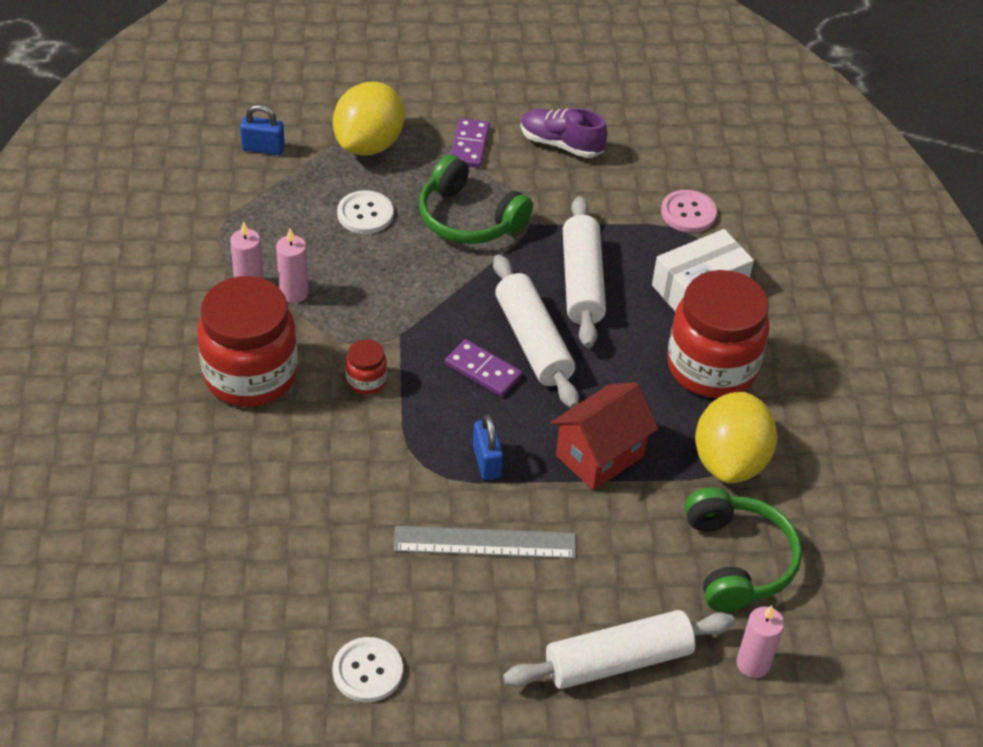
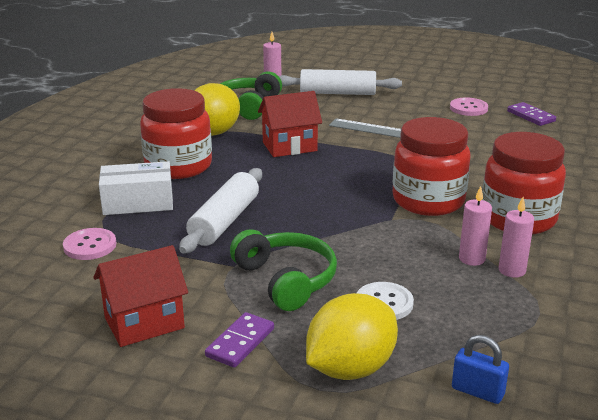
camera: 155 degrees left, 20 degrees down
(366, 381) = (428, 201): red jar -> red jar, size x2.32
(367, 671) = (468, 108): white button -> pink button
(483, 370) = (338, 191): purple domino -> purple domino (530, 116)
(486, 461) = (363, 156): blue padlock -> none
(533, 341) = (291, 198): white rolling pin -> none
(561, 144) = (144, 323): purple shoe -> red house

